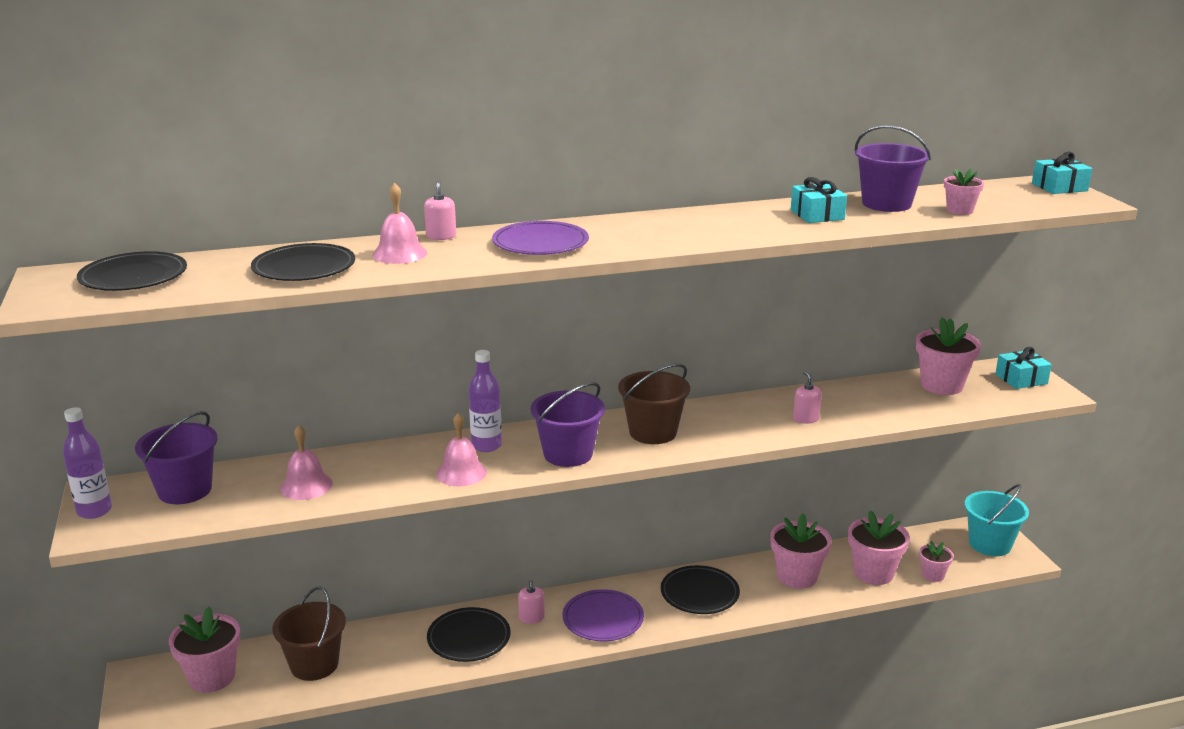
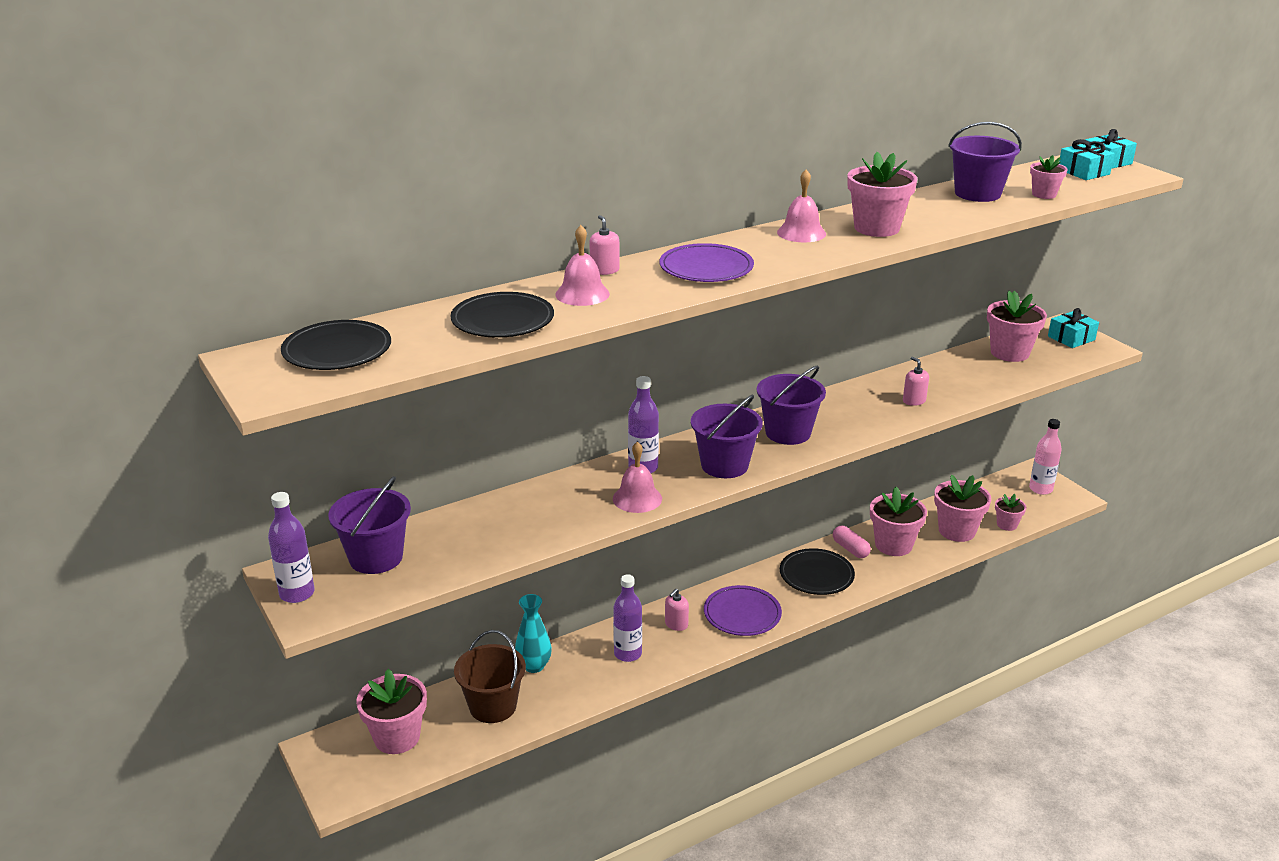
camera: 15 degrees left, 5 degrees up
(306, 486) = (496, 534): pink bell -> pink bell (801, 233)
(373, 633) = (534, 666): none -> turquoise vase
(469, 638) = (628, 654): black plate -> purple bottle
(531, 618) = (676, 624): pink soap dispenser -> pink soap dispenser turned 60 degrees clockwise
(653, 432) = (788, 433): brown bucket -> purple bucket
(748, 225) = (876, 228): none -> pink flower pot
(749, 573) = (850, 549): none -> pink capsule
(817, 215) = (927, 211): turquoise gift -> turquoise gift (1083, 172)
(990, 544) = (1040, 489): turquoise bucket -> pink bottle

